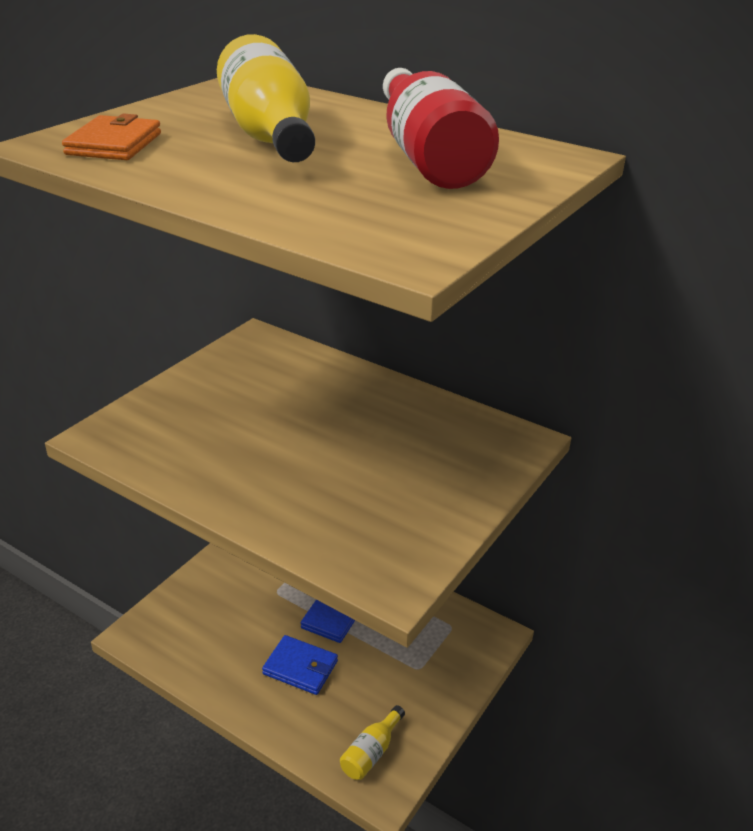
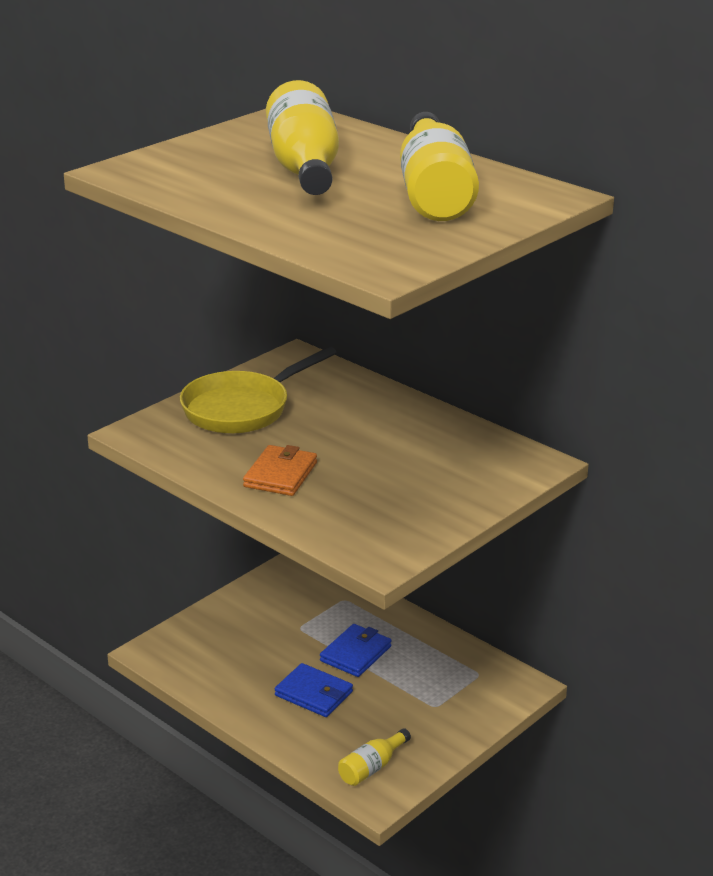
camera: 10 degrees right, 5 degrees down
(114, 144) = (173, 172): orange wallet -> orange wallet (280, 474)
(210, 399) = (242, 408): none -> yellow pan
(428, 158) = (434, 193): red bottle -> yellow bottle

